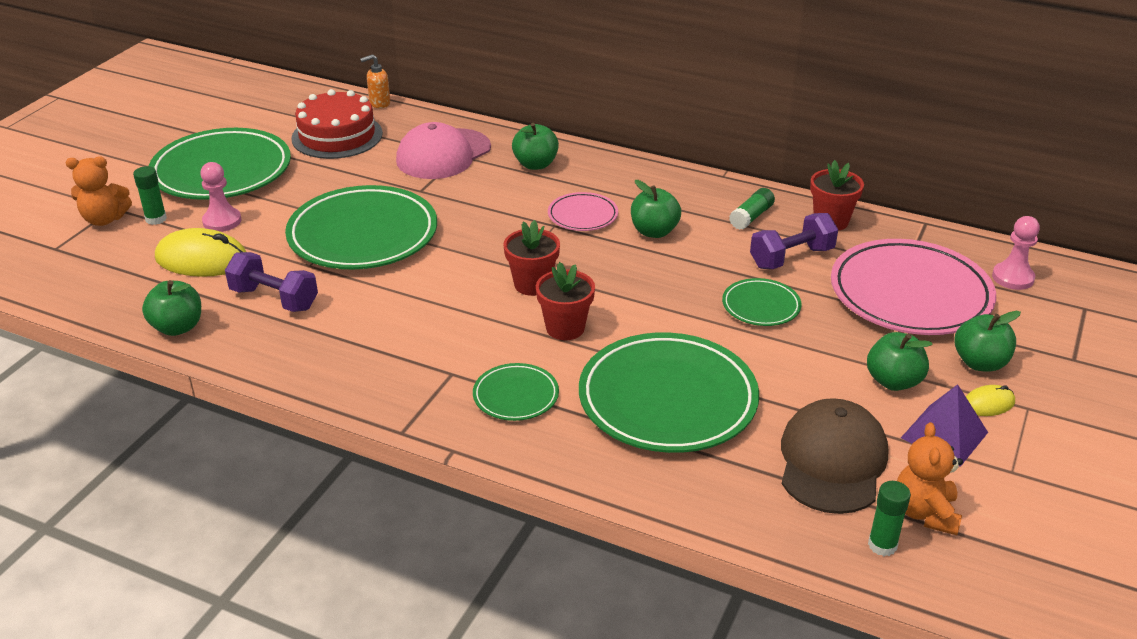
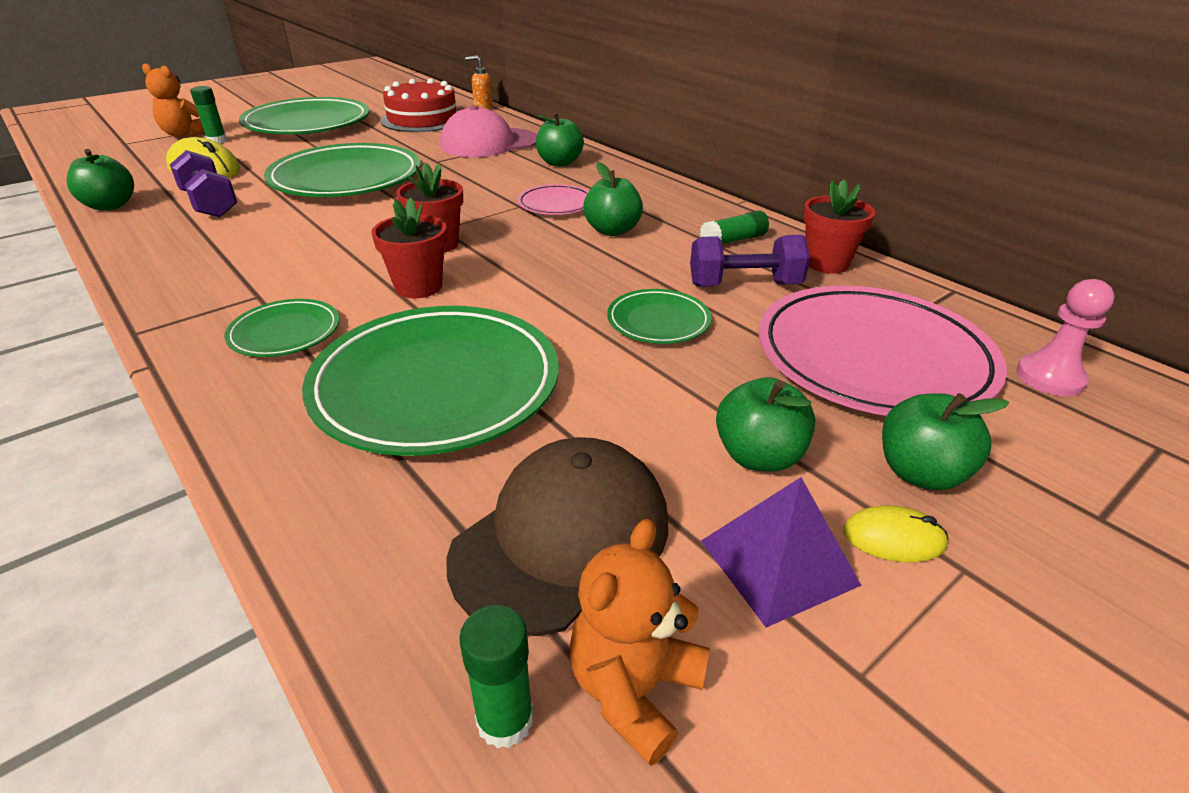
camera: 25 degrees right, 0 degrees up
(222, 221) = (258, 150): pink pawn -> none

